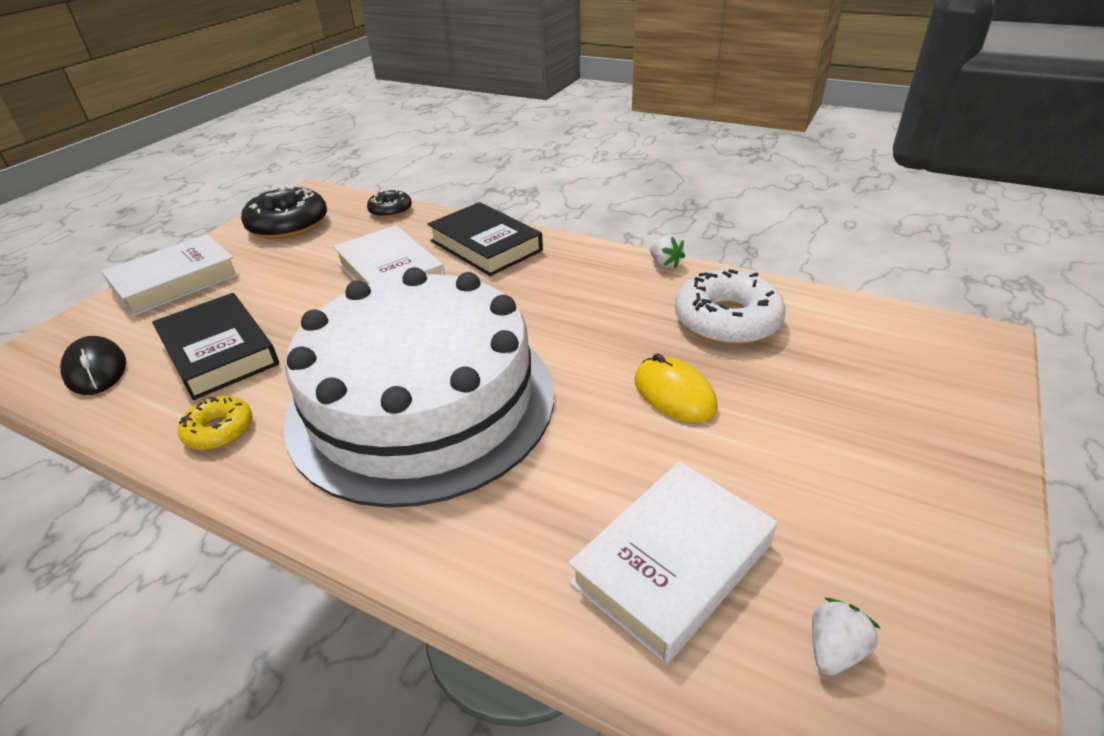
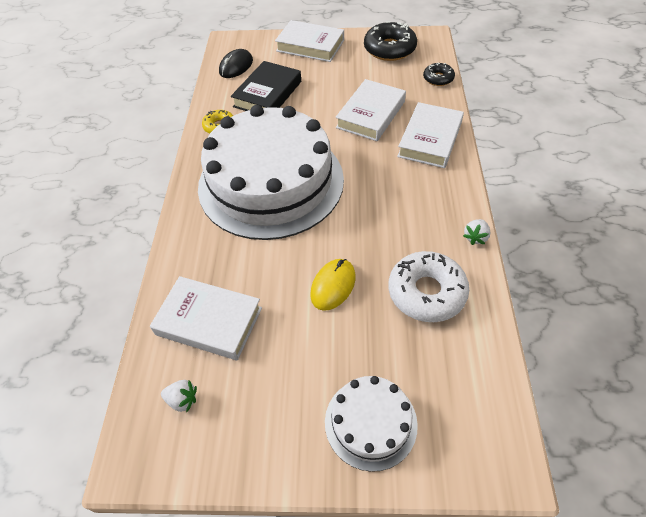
camera: 65 degrees right, 15 degrees up
(485, 246) = (430, 139): black book -> white book
(913, 424) = (370, 422): none -> white cake

